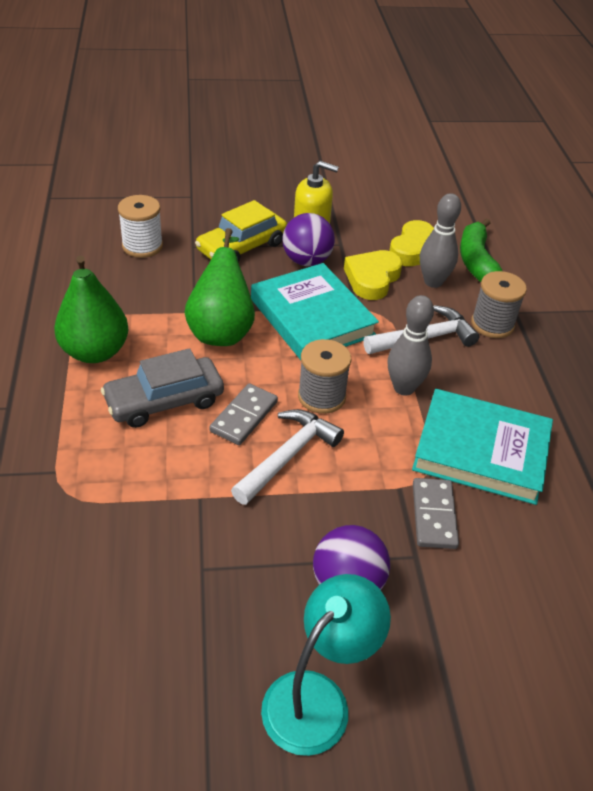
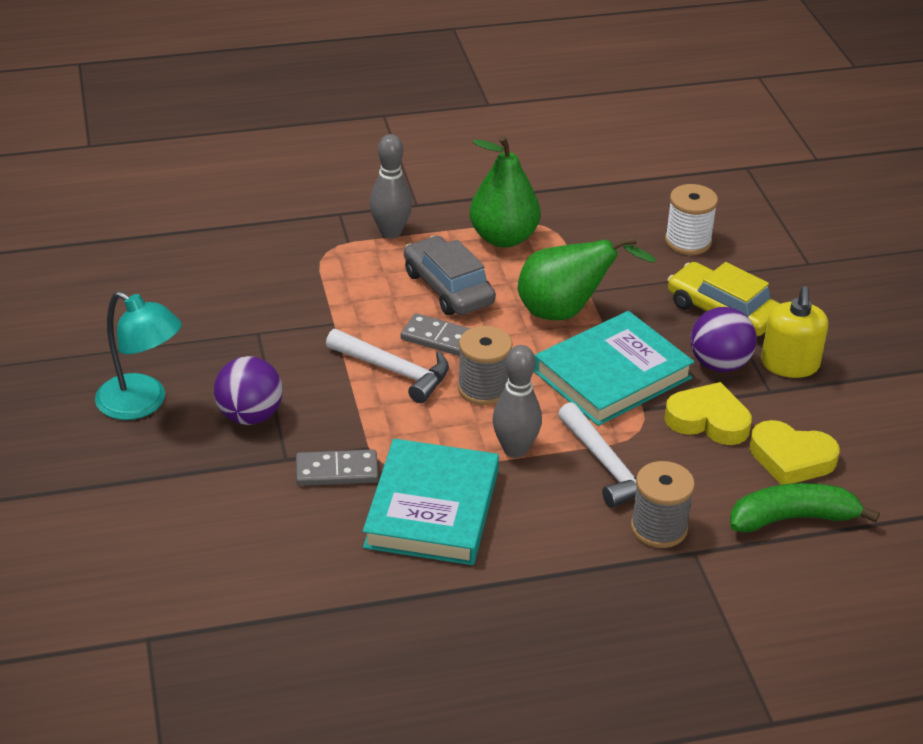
camera: 85 degrees right, 5 degrees down
(433, 282) = (726, 475): grey bowling pin -> grey bowling pin (391, 232)

